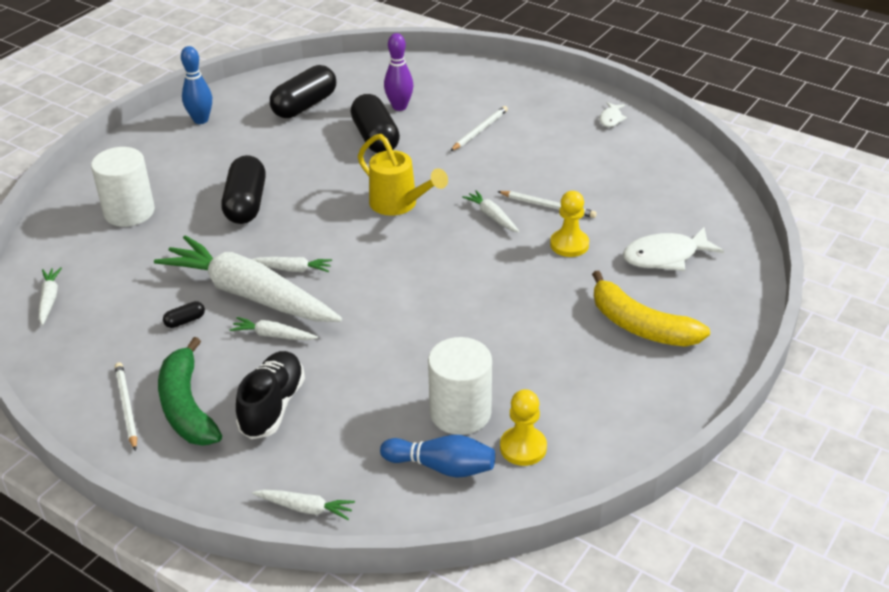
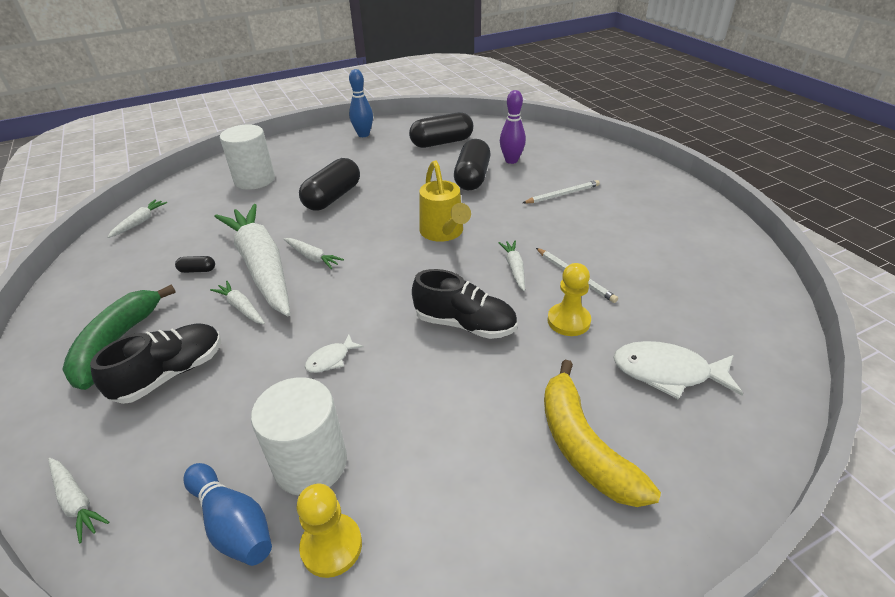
camera: 30 degrees right, 0 degrees up
(126, 407) = (81, 324): white pencil -> none
(489, 276) = (465, 324): none -> black shoe
(611, 119) = (695, 217): white fish -> white fish (331, 359)

